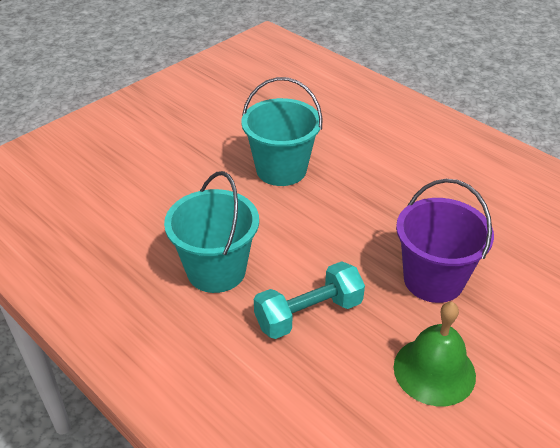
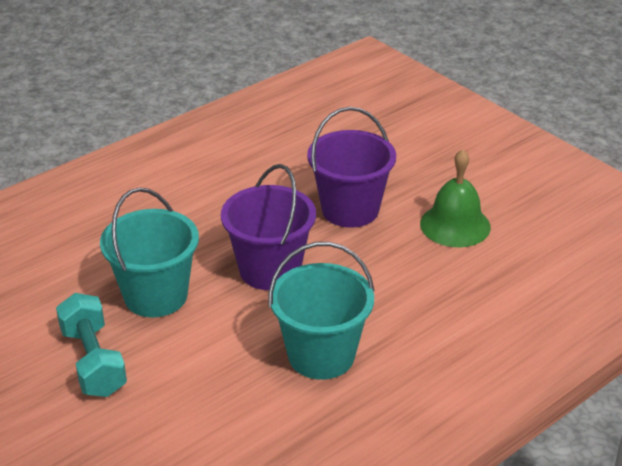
camera: 85 degrees left, 5 degrees down
(308, 314) = (388, 291): turquoise dumbbell -> turquoise dumbbell (93, 361)
(325, 230) = (270, 270): none -> purple bucket

